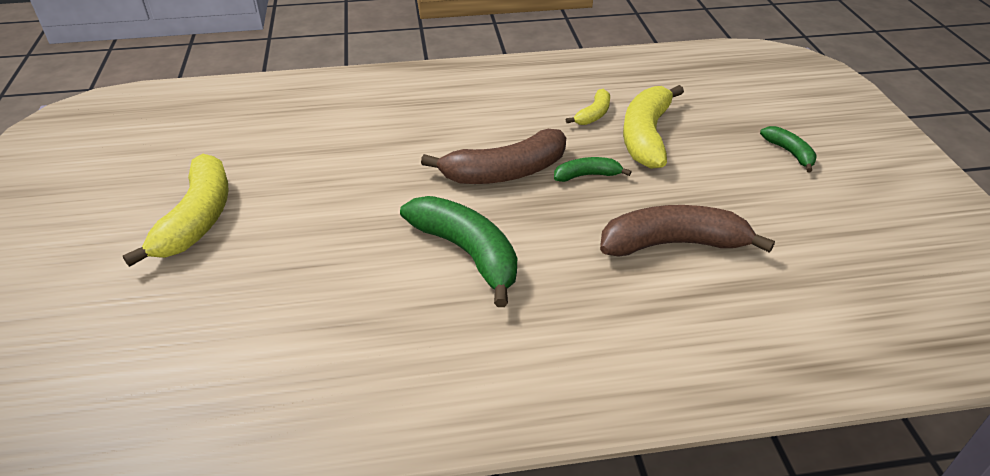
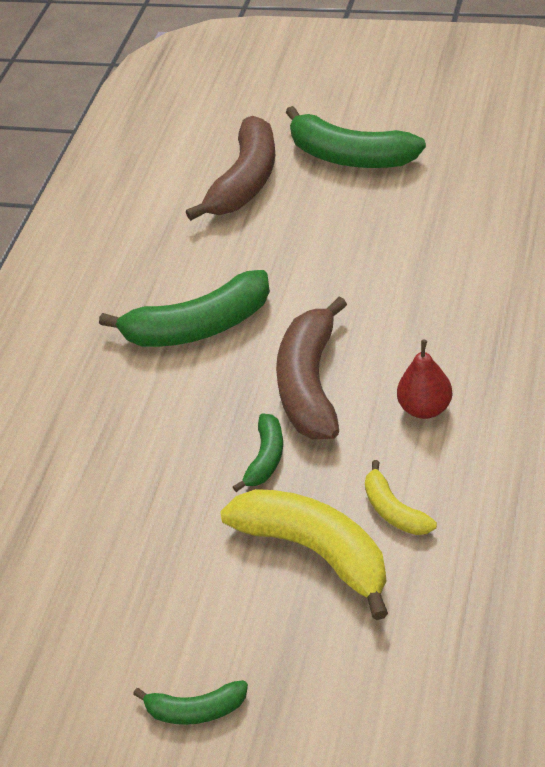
camera: 120 degrees right, 5 degrees up
(197, 219) = (349, 156): yellow banana -> green banana
(502, 119) = (425, 408): none -> red pear
(673, 244) = (113, 494): brown banana -> brown banana (246, 181)

